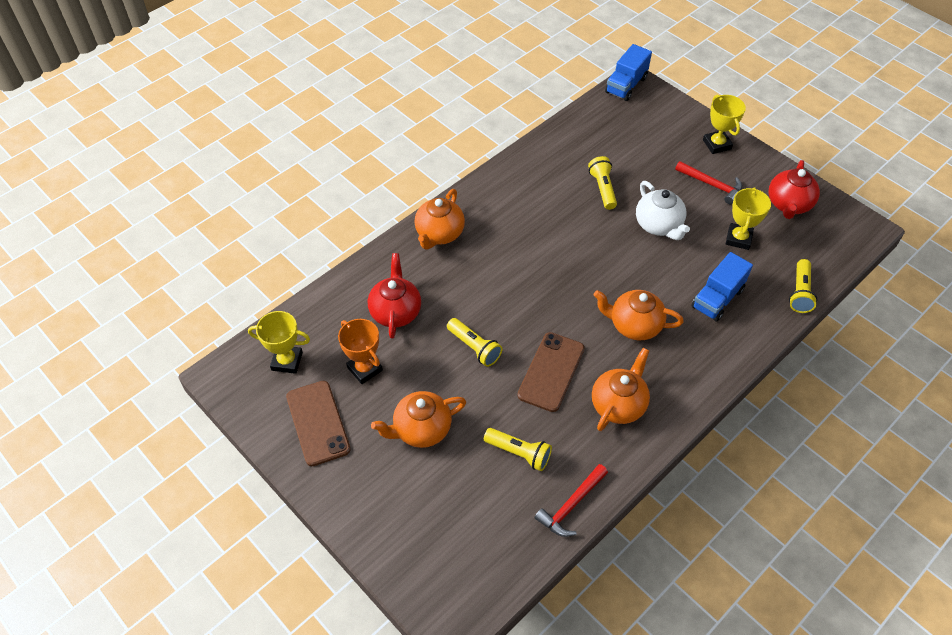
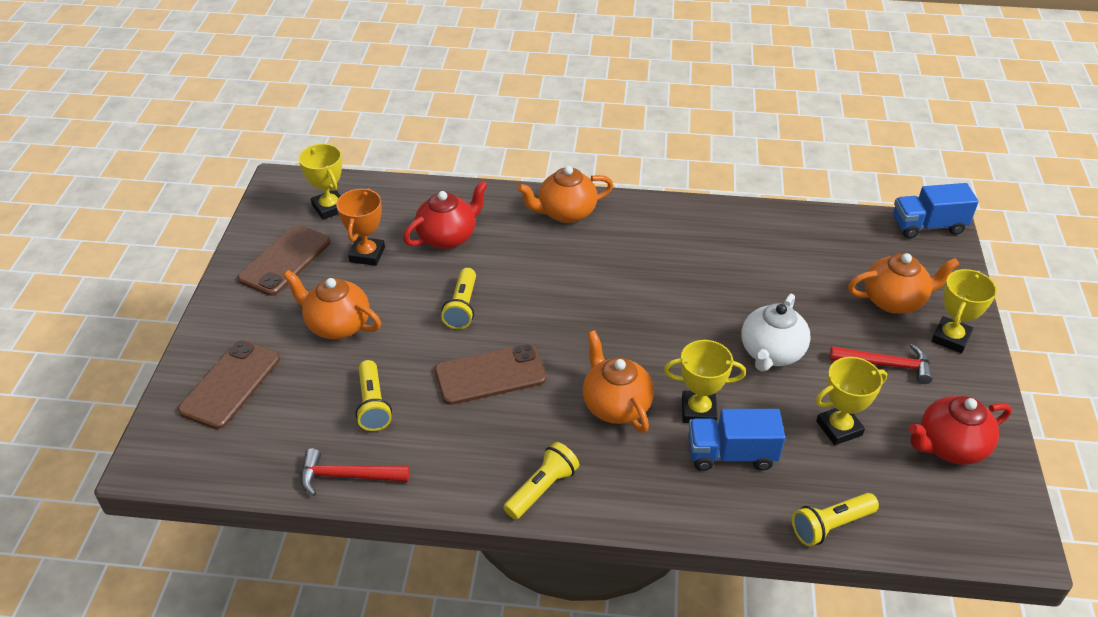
camera: 50 degrees right, 10 degrees down
(419, 530) = (230, 384): none -> brown phone
(602, 188) = (763, 285): yellow flashlight -> yellow flashlight (542, 489)
(618, 404) = (502, 447): orange teapot -> orange teapot (894, 300)
(673, 290) = (698, 411): none -> yellow trophy
(711, 185) = (886, 365): red hammer -> red hammer turned 75 degrees counterclockwise

